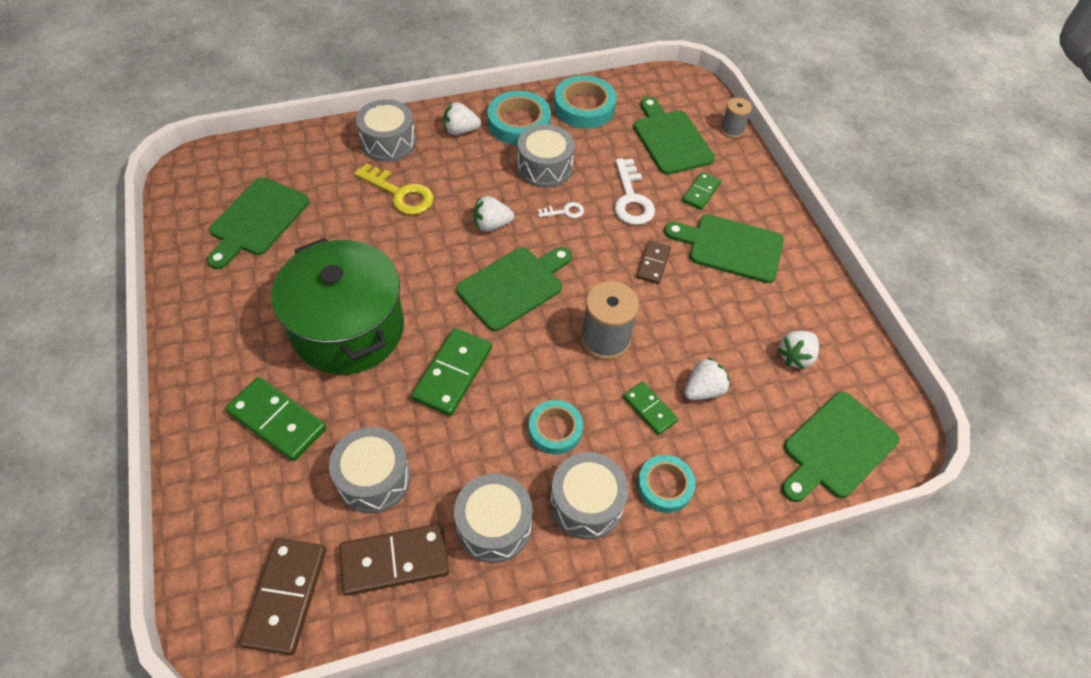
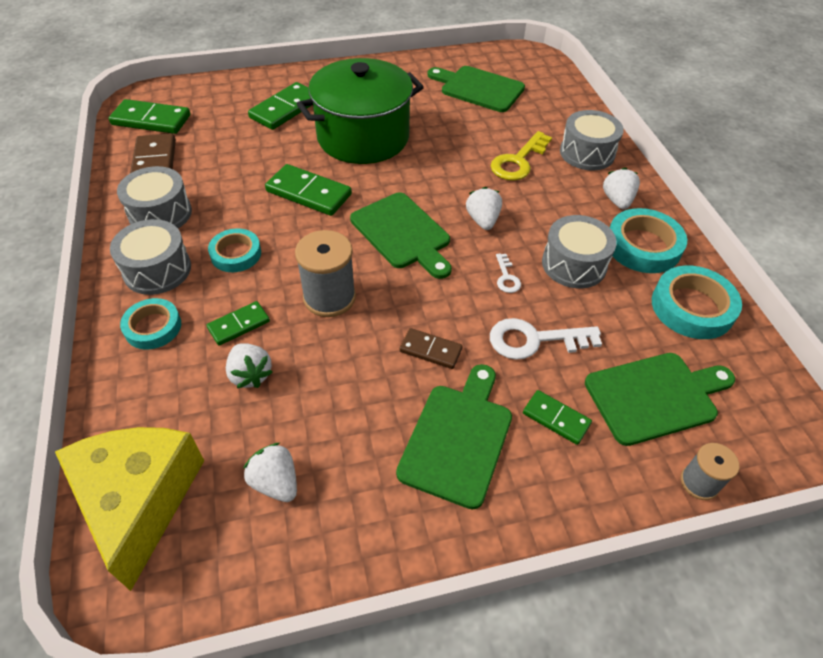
camera: 95 degrees right, 5 degrees down
(286, 596) = (151, 120): brown domino -> green domino
(374, 478) = (223, 153): grey drum -> none
(836, 447) = (139, 500): green cutting board -> yellow cheese

